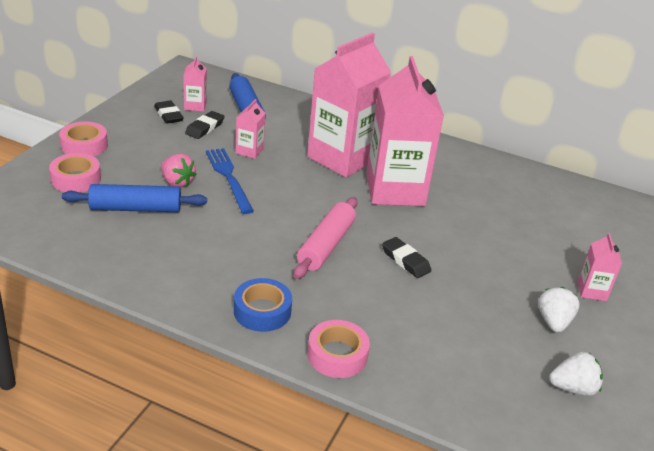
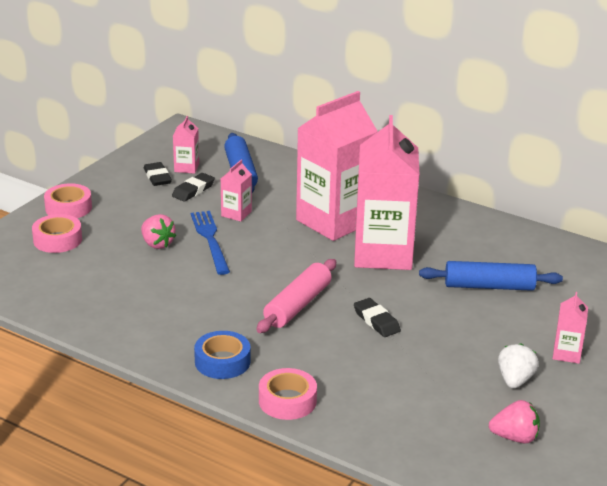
camera: 10 degrees right, 5 degrees down
(136, 209) = (113, 268): blue rolling pin -> blue rolling pin (489, 286)
(573, 388) = (515, 437): white strawberry -> pink strawberry

